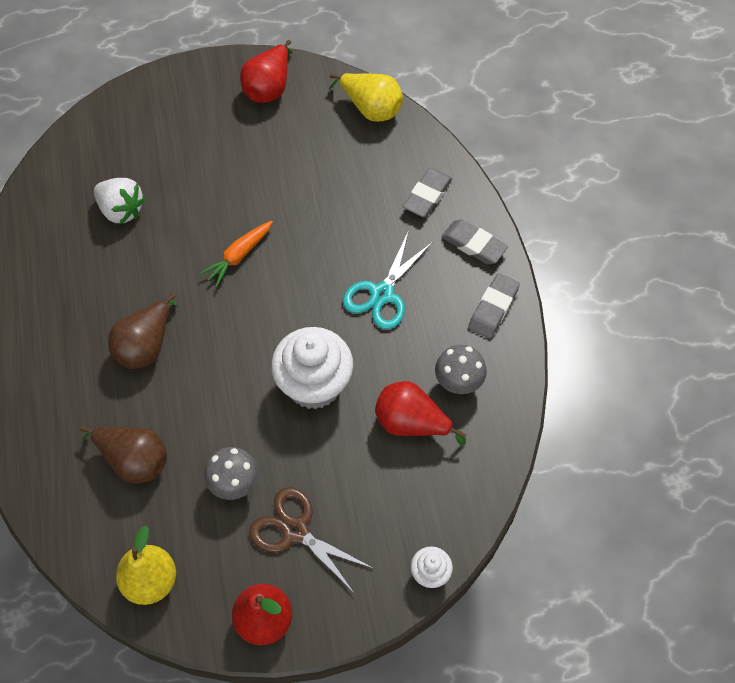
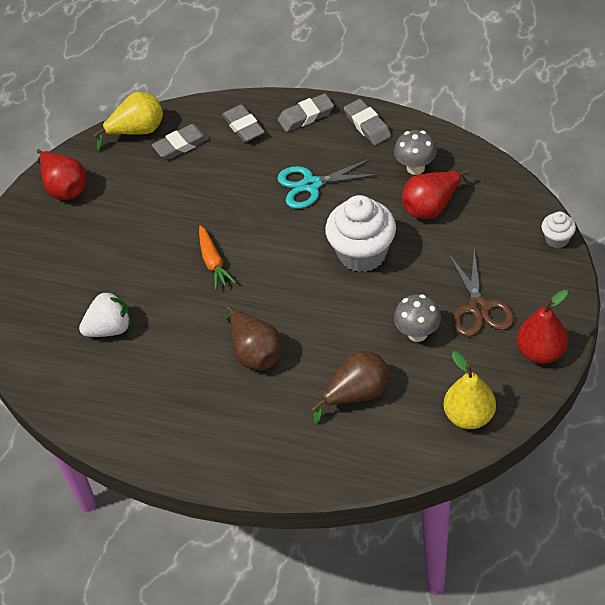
camera: 55 degrees left, 10 degrees down
(295, 530) = (479, 307): brown scissors -> brown scissors turned 75 degrees counterclockwise
(373, 154) = (181, 145): none -> grey eraser
(382, 294) = (311, 185): turquoise scissors -> turquoise scissors turned 105 degrees clockwise

